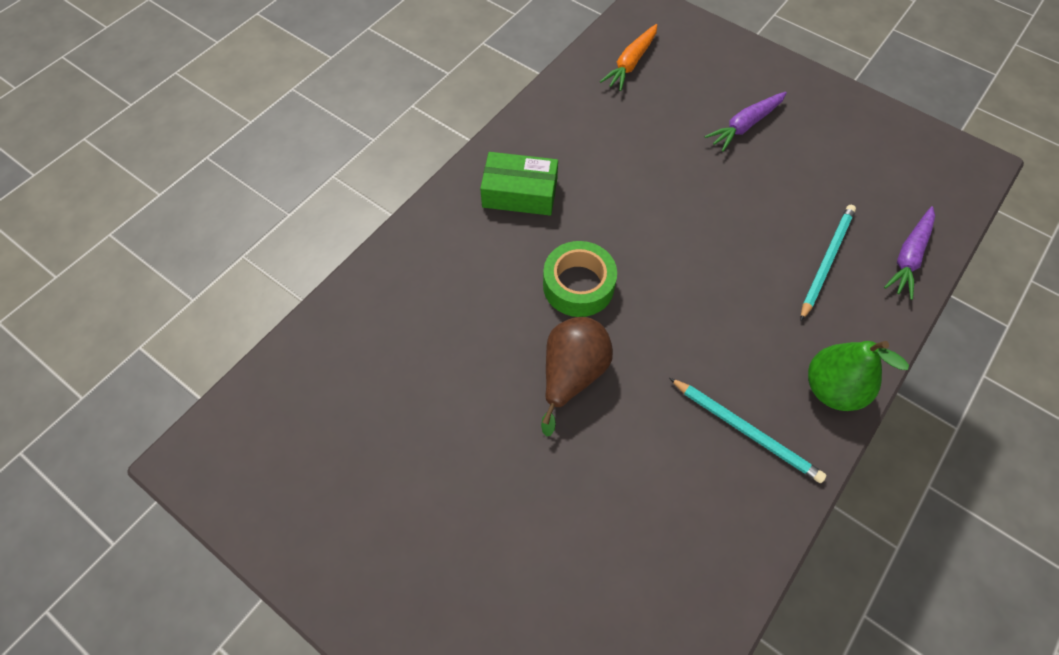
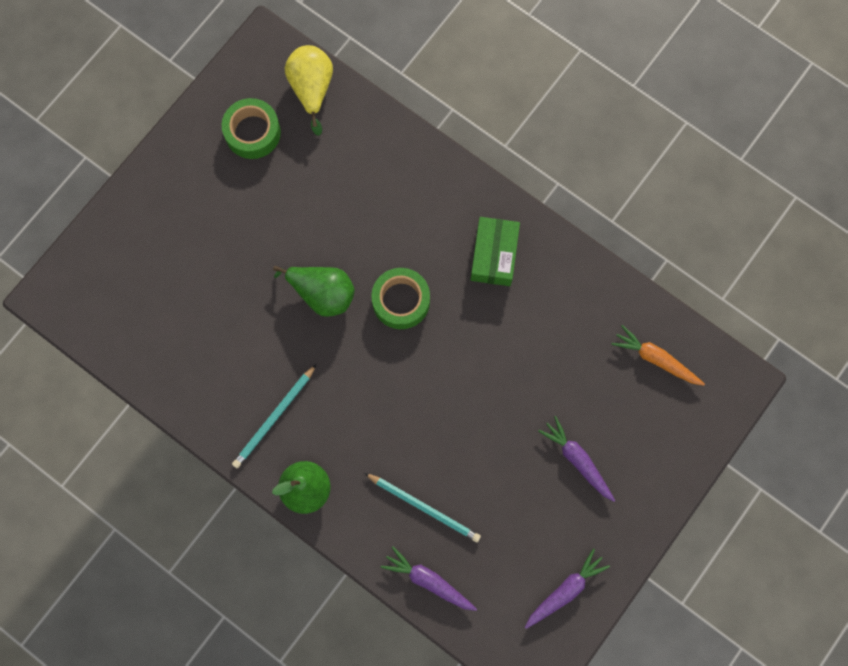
camera: 90 degrees right, 15 degrees up
(276, 393) = (312, 89): none -> yellow pear
(331, 472) = (252, 132): none -> green tape
(572, 375) = (322, 294): brown pear -> green pear
(883, 138) = (565, 590): none -> purple carrot

